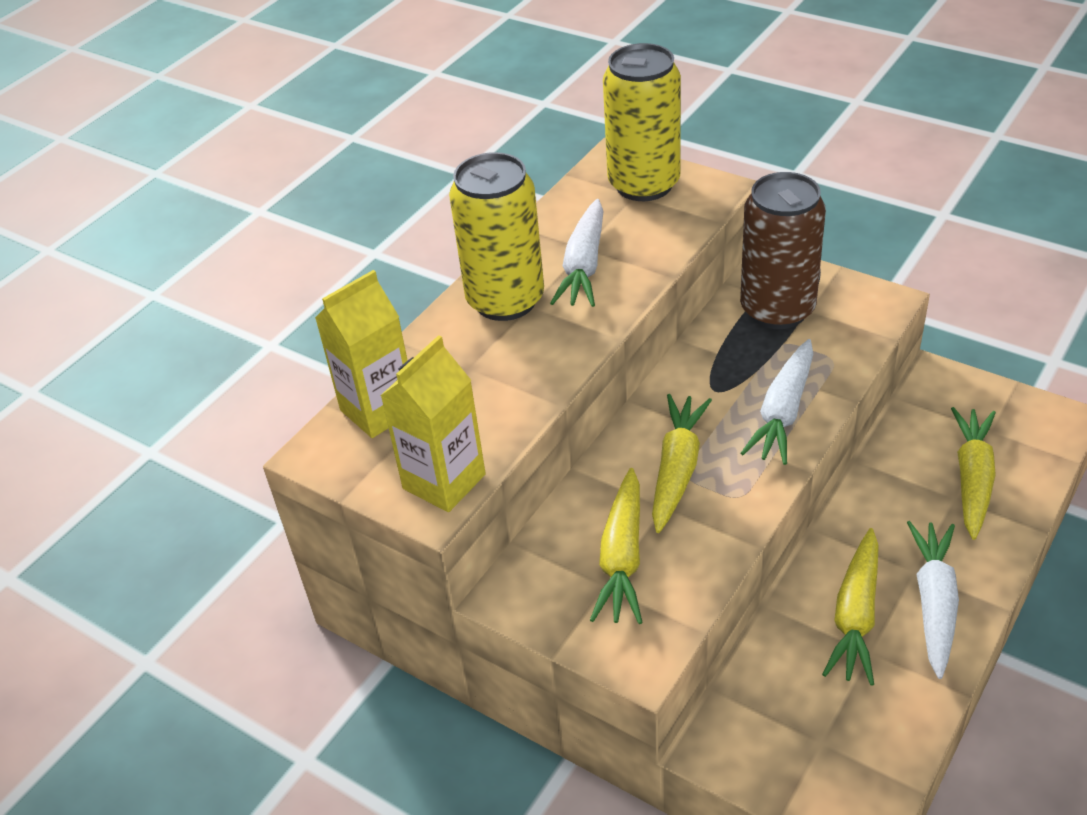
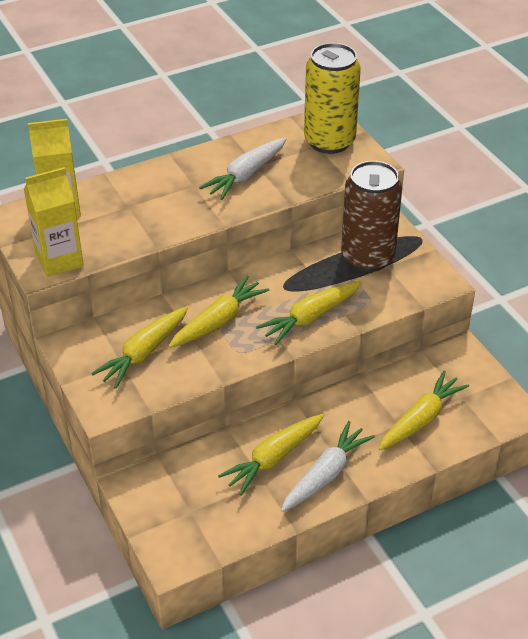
camera: 25 degrees right, 0 degrees up
(505, 300) = (183, 176): yellow can -> none
(783, 412) = (310, 317): white carrot -> yellow carrot

